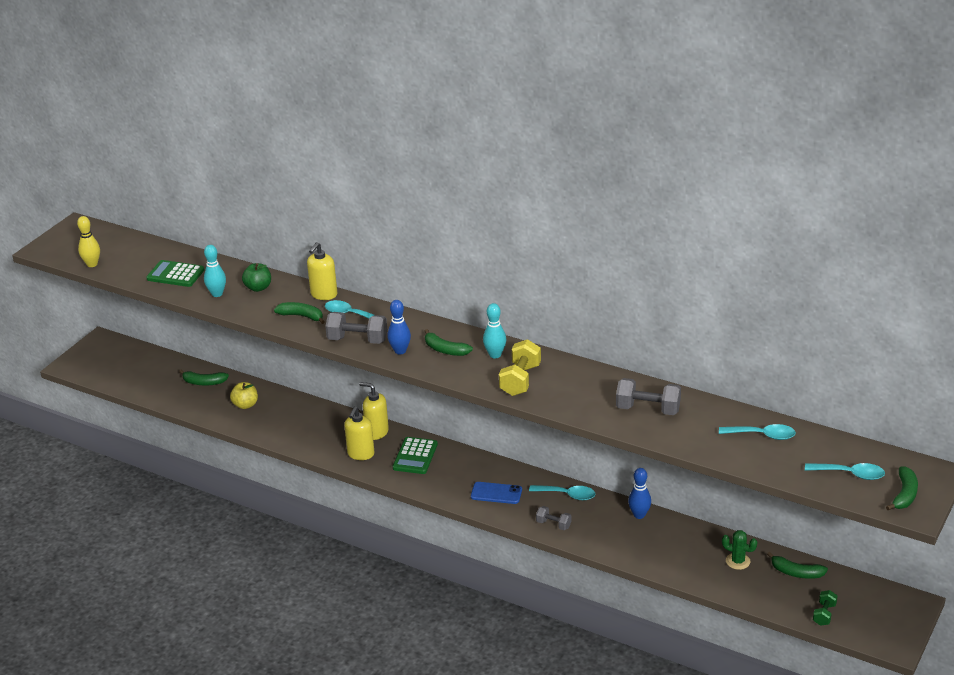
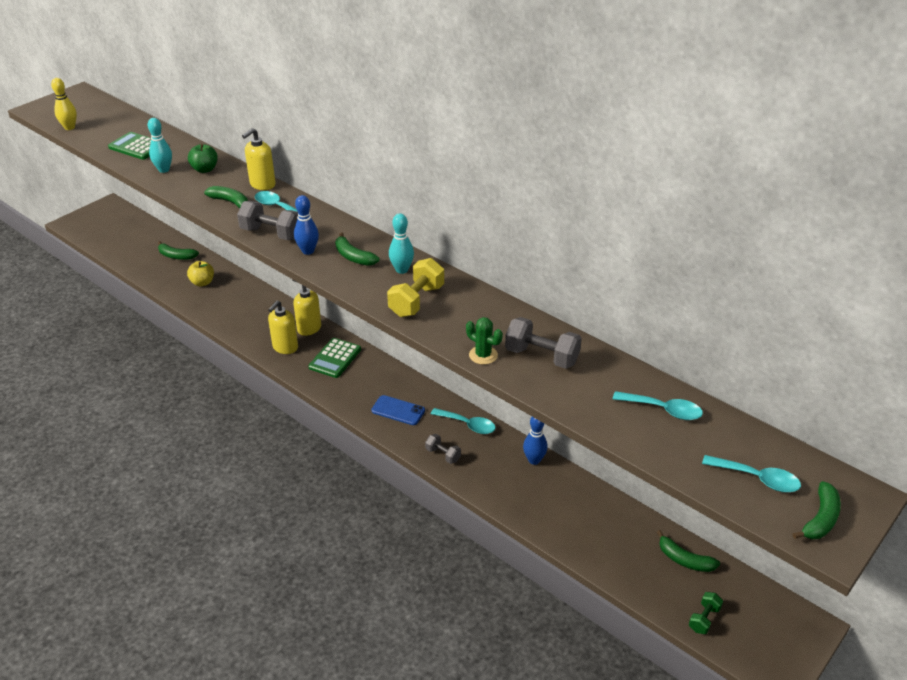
camera: 10 degrees right, 5 degrees up
(738, 561) = (623, 533): green cactus -> green cactus (483, 355)

